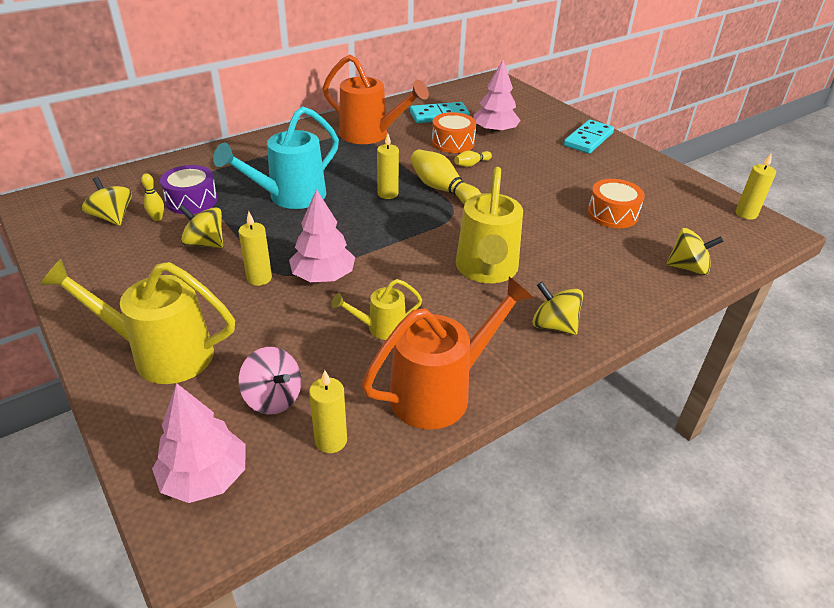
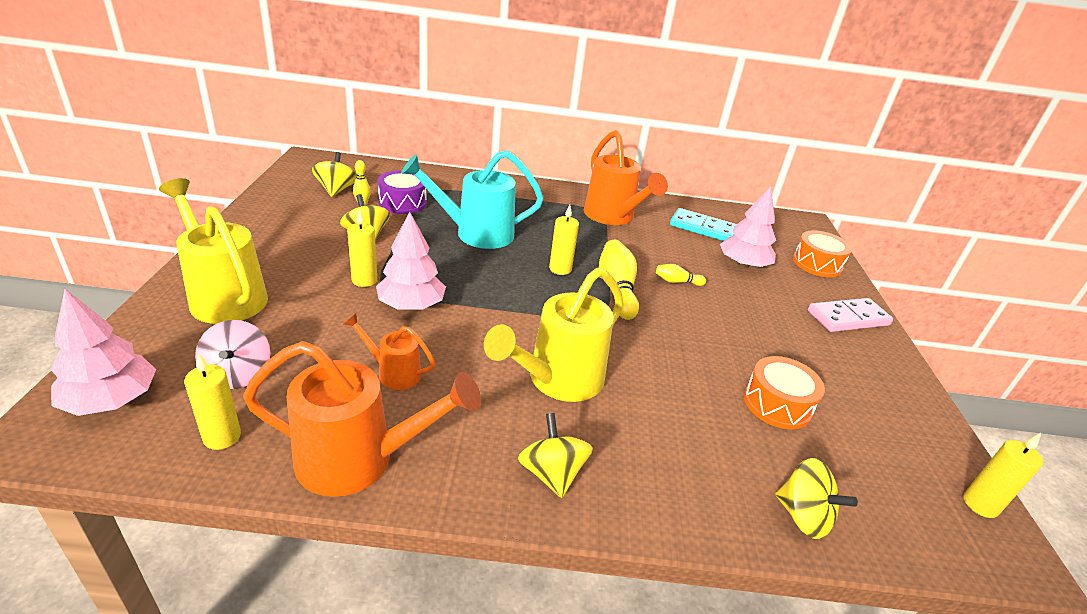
camera: 35 degrees right, 5 degrees down
(380, 328) = (393, 373): yellow watering can -> orange watering can
(453, 142) = (684, 255): orange drum -> orange drum (817, 264)
(588, 139) = (848, 318): turquoise domino -> pink domino

